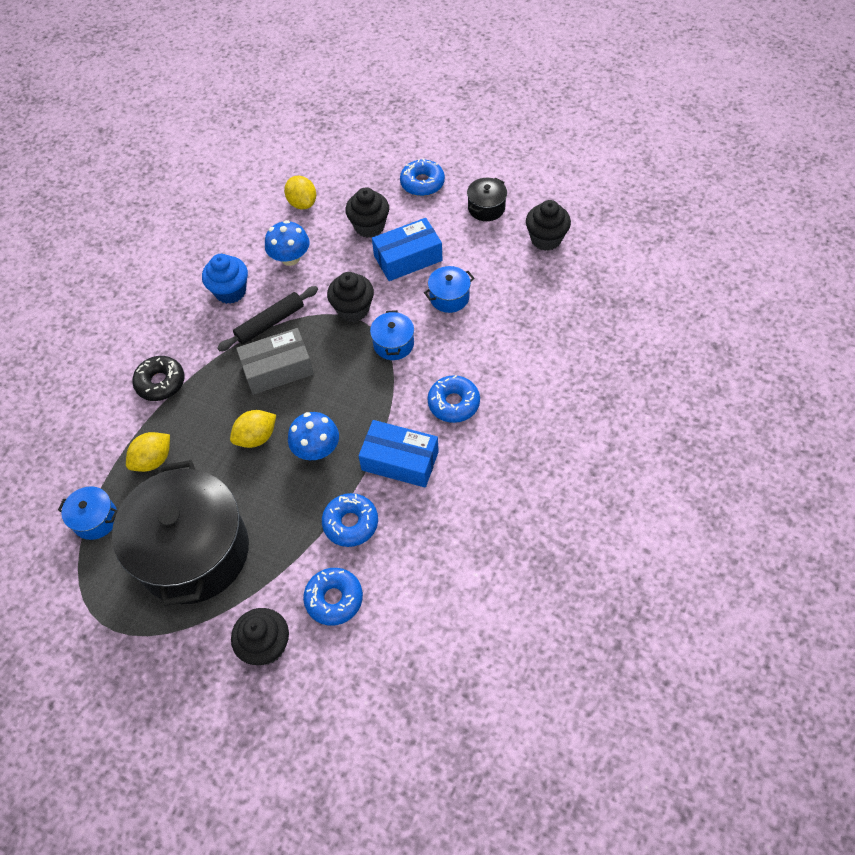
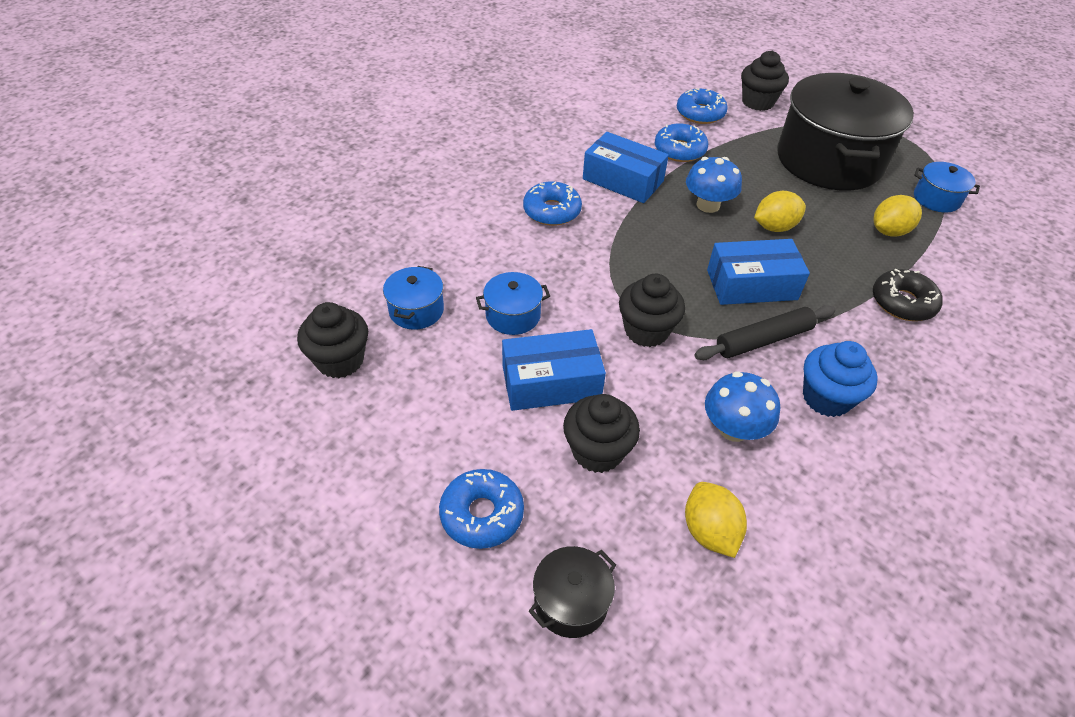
camera: 170 degrees left, 10 degrees down
(277, 369) = (751, 285): grey box -> blue box
(393, 344) = (602, 279): blue pot -> blue pot (416, 310)
(486, 208) = (397, 434): black pot -> black pot (571, 601)

